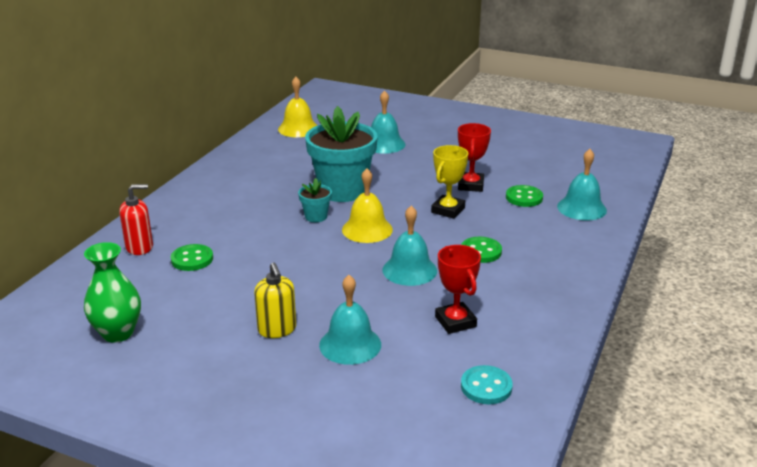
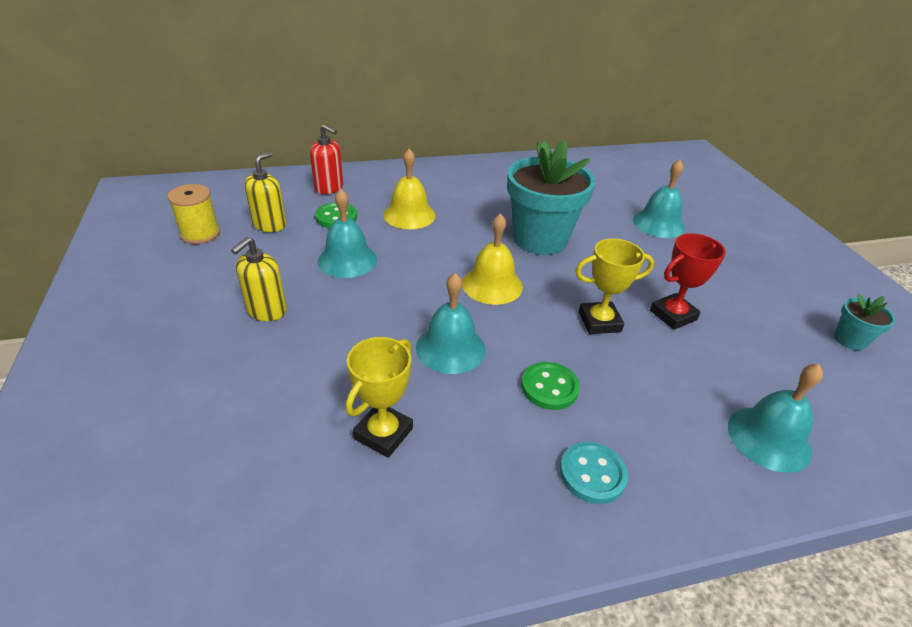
camera: 50 degrees right, 10 degrees up
(118, 333) = (200, 234): green vase -> yellow spool
(156, 294) = (270, 225): none -> yellow soap dispenser
(298, 128) = (606, 170): yellow bell -> yellow bell (409, 215)
(316, 216) = (476, 245): turquoise flower pot -> turquoise flower pot (849, 340)
(350, 344) = (276, 369): turquoise bell -> turquoise bell (347, 260)
(455, 322) = (383, 433): red trophy -> yellow trophy
(486, 387) = (267, 529): turquoise button -> turquoise button (592, 474)
(524, 197) = (712, 370): green button -> none

